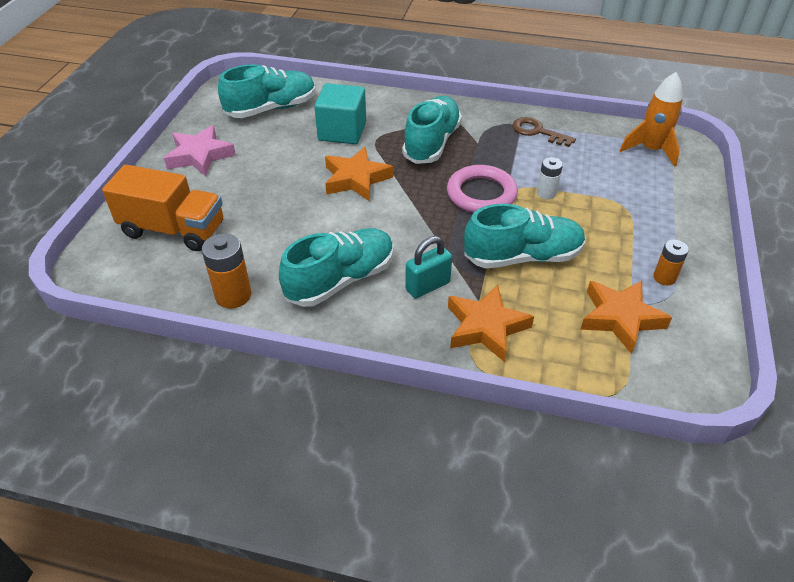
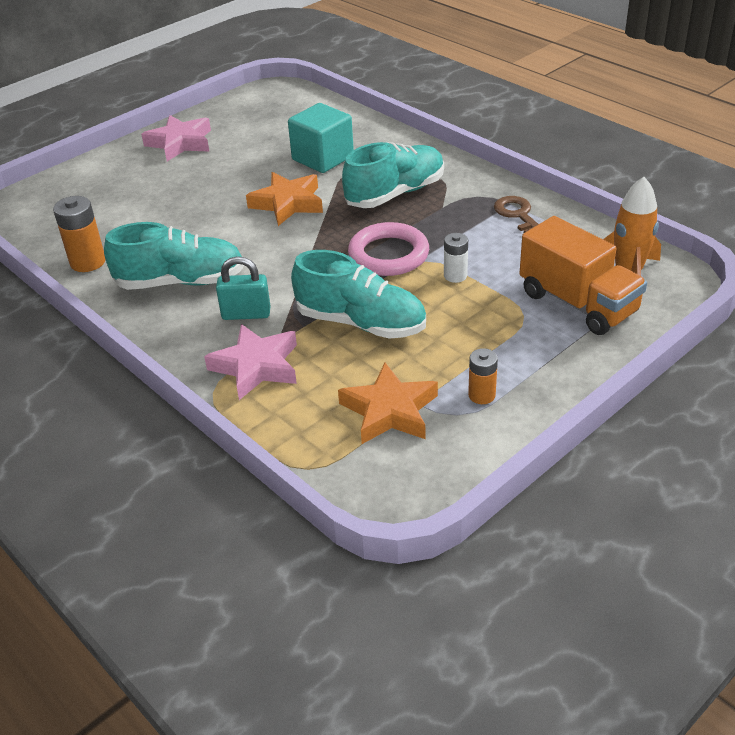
camera: 35 degrees right, 5 degrees down
(173, 229) = (98, 196): orange truck -> orange truck (578, 303)
(271, 109) = (282, 120): turquoise shoe -> none
(485, 327) = (256, 366): orange star -> pink star

